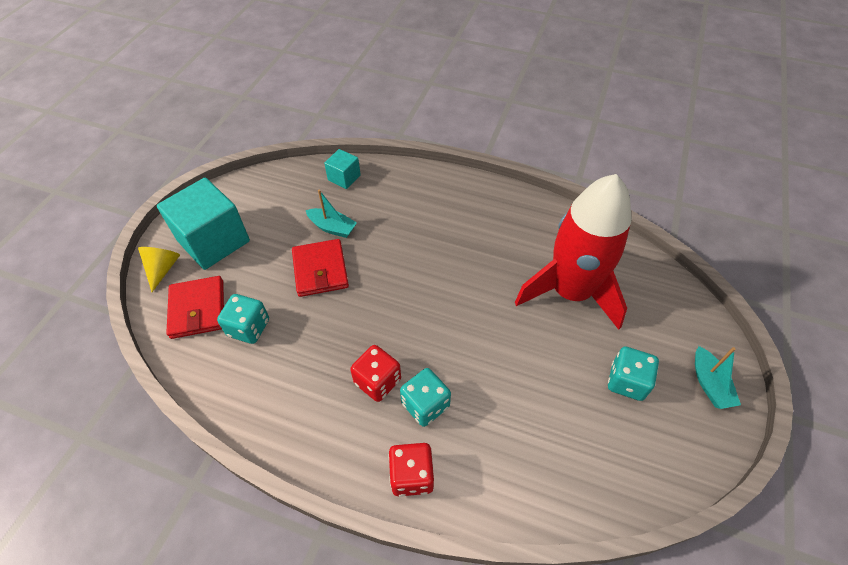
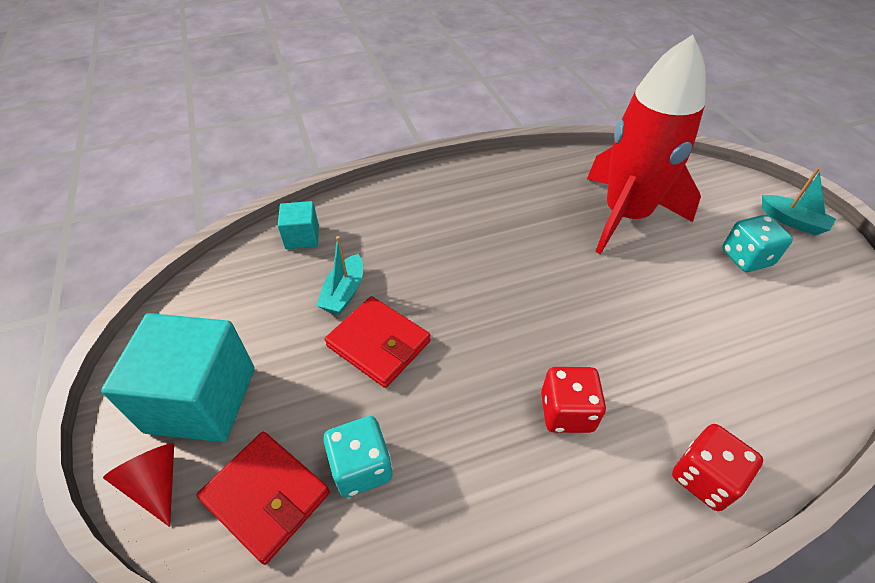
camera: 40 degrees left, 5 degrees down
(163, 269) = (156, 484): yellow cone -> red cone
(332, 227) = (344, 292): turquoise boat -> turquoise boat turned 120 degrees clockwise
(425, 405) = (634, 398): turquoise dice -> none

